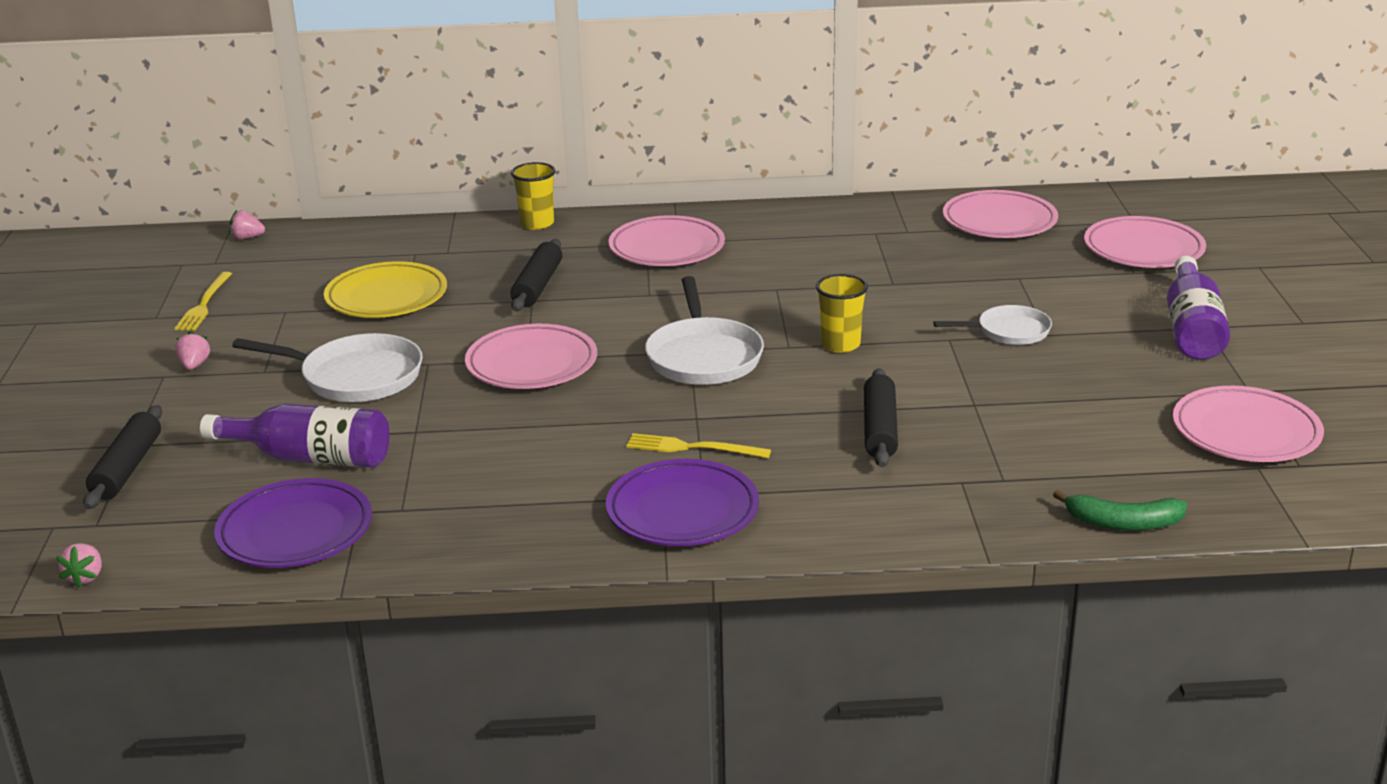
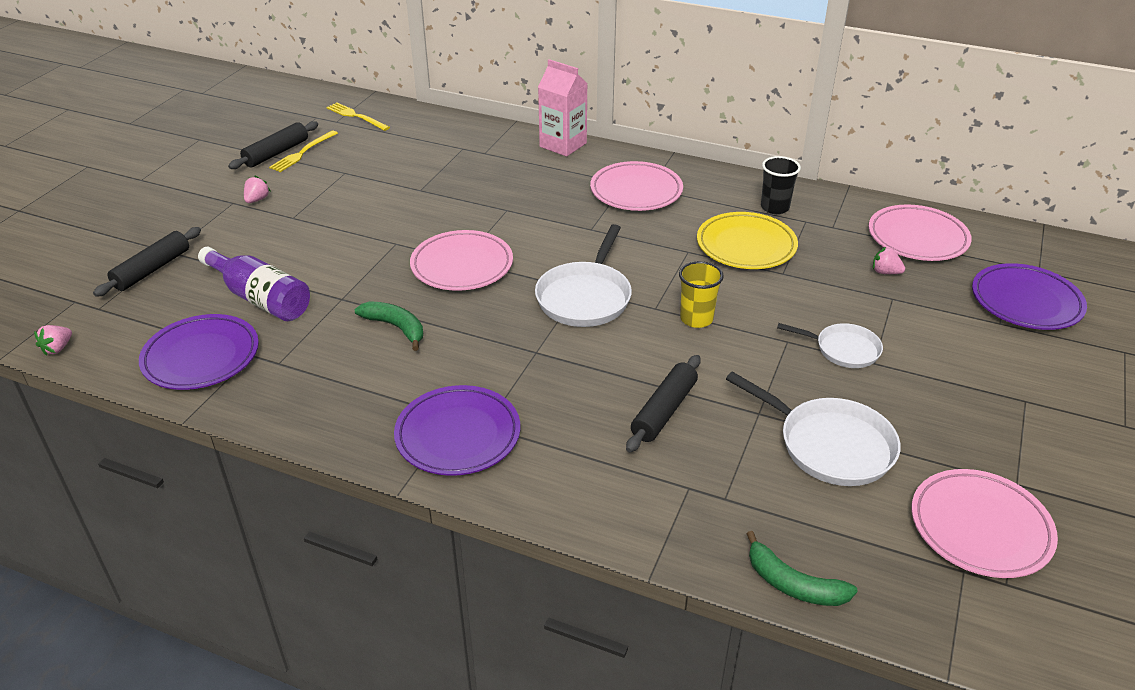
camera: 25 degrees right, 10 degrees up
(247, 238) = (371, 107): pink strawberry -> pink strawberry (885, 272)
(355, 377) = (342, 240): white pan -> white pan (830, 445)
(386, 297) = (415, 179): yellow plate -> yellow plate (746, 246)
(512, 440) = (396, 327): none -> green banana
(537, 223) = (563, 145): yellow cup -> pink carton
(538, 286) = (520, 198): black rolling pin -> black rolling pin (276, 153)
(692, 447) = (511, 379): yellow fork -> yellow fork (356, 116)
(832, 228) = (775, 207): none -> black cup
(1143, 249) = (1026, 302): pink plate -> purple plate
(1192, 328) = (1010, 398): purple bottle -> none

